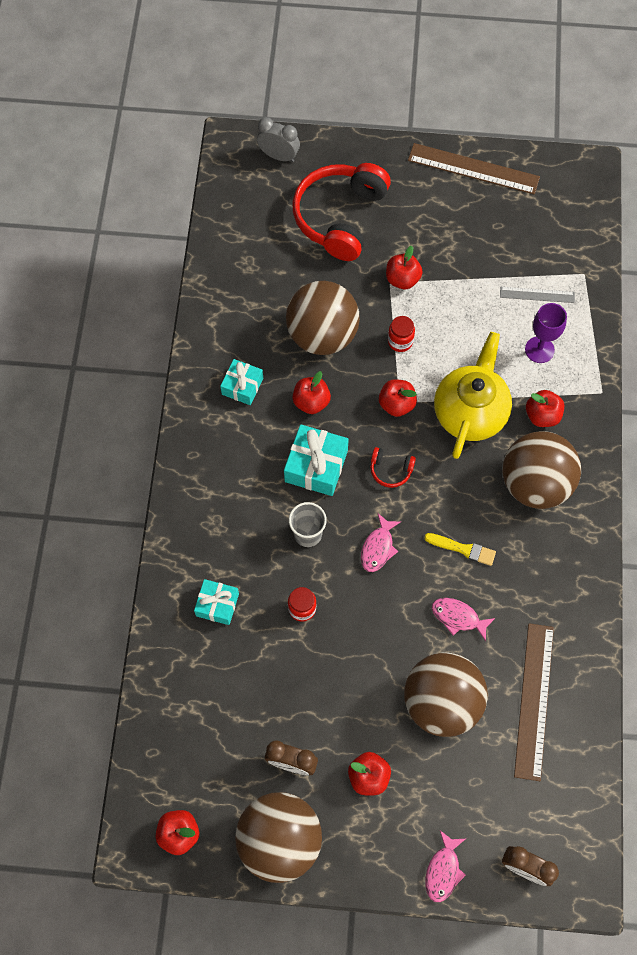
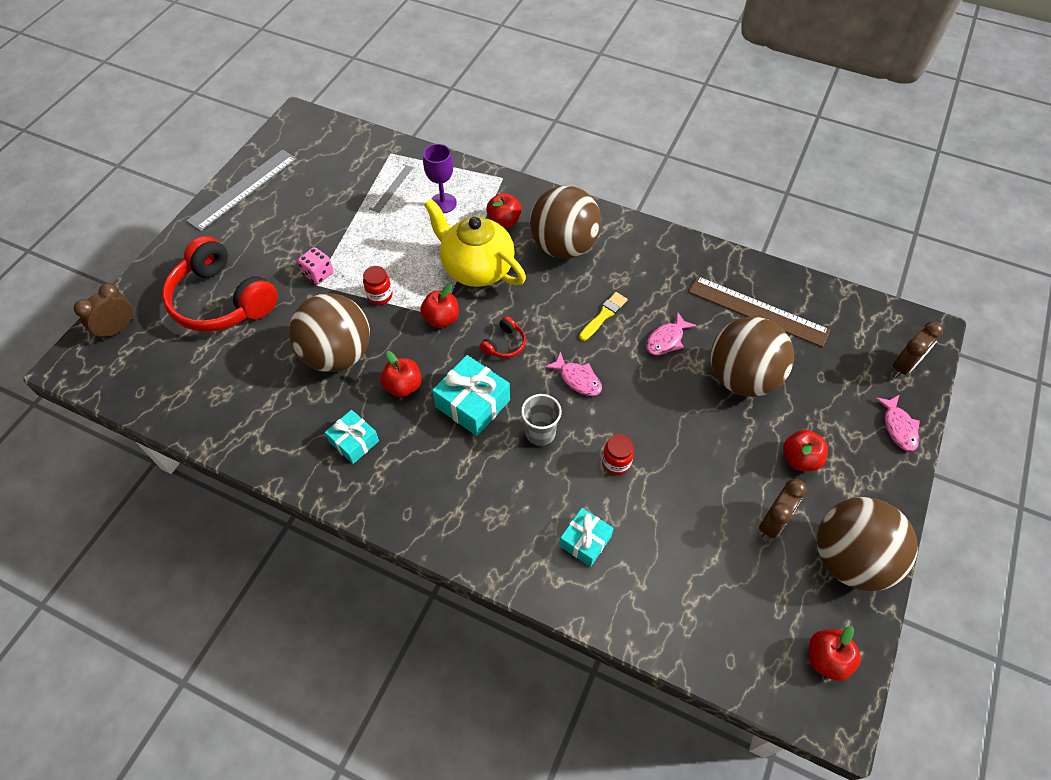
camera: 70 degrees left, 10 degrees down
(279, 156) = (118, 329): grey clock -> brown clock
(402, 279) = (318, 274): red apple -> pink dice
(443, 870) = (898, 427): pink fish -> pink fish turned 45 degrees clockwise
(473, 169) = (243, 189): brown ruler -> grey ruler

